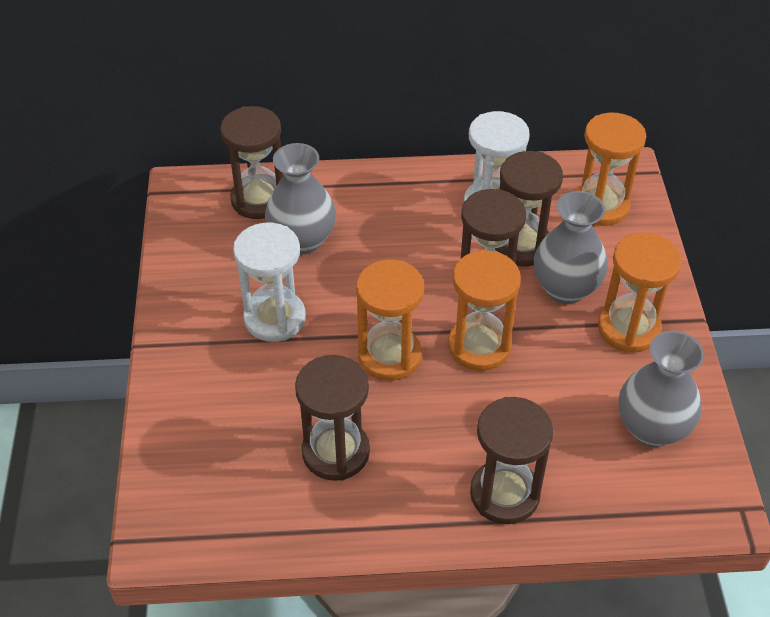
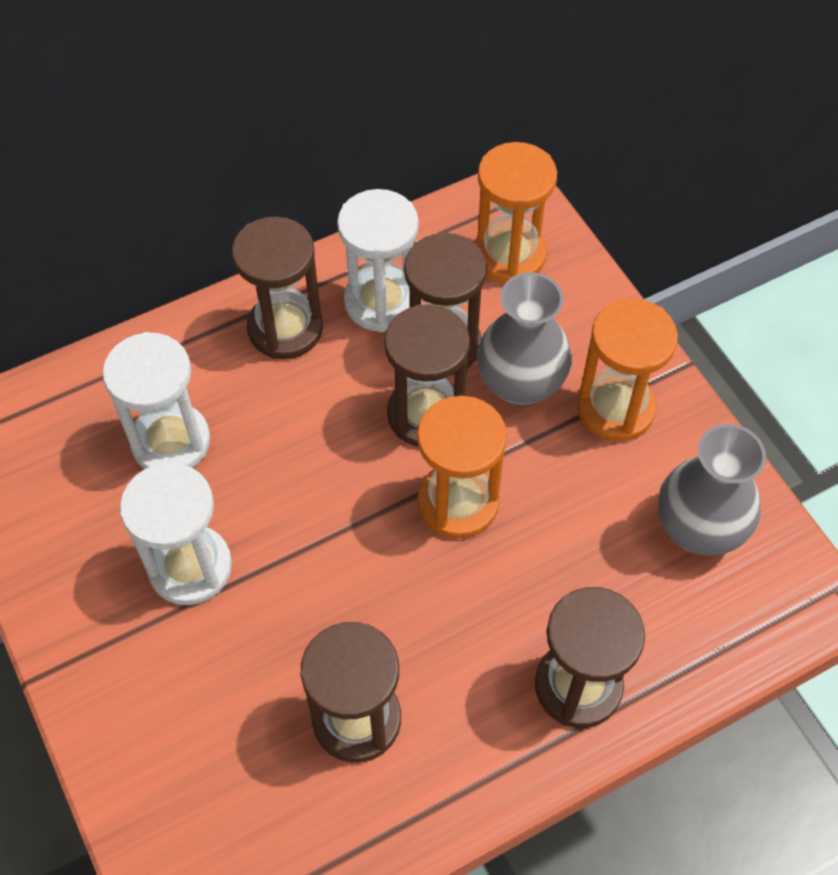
camera: 25 degrees left, 10 degrees up
(259, 199) = (85, 404): brown hourglass -> brown hourglass (285, 329)
(302, 240) = (171, 441): grey vase -> white hourglass
(389, 356) = (358, 560): orange hourglass -> none

